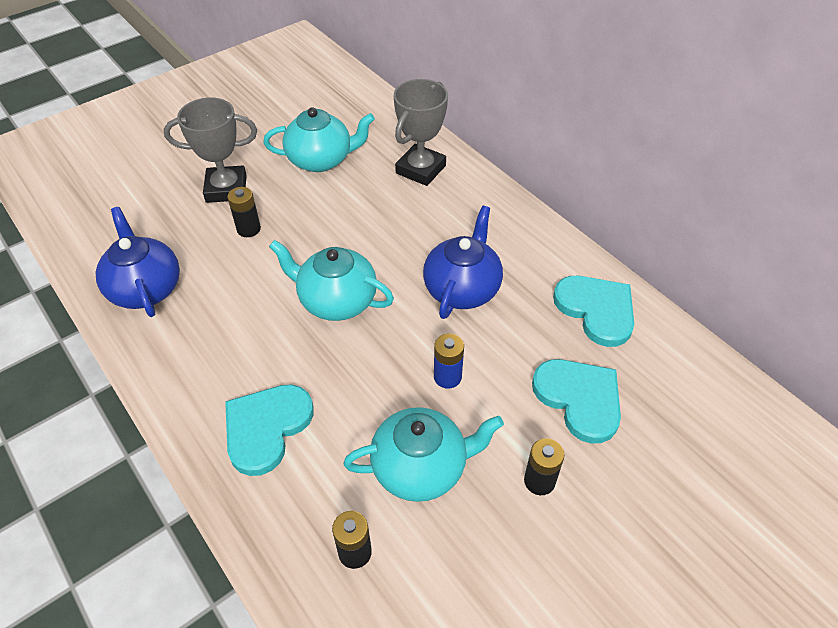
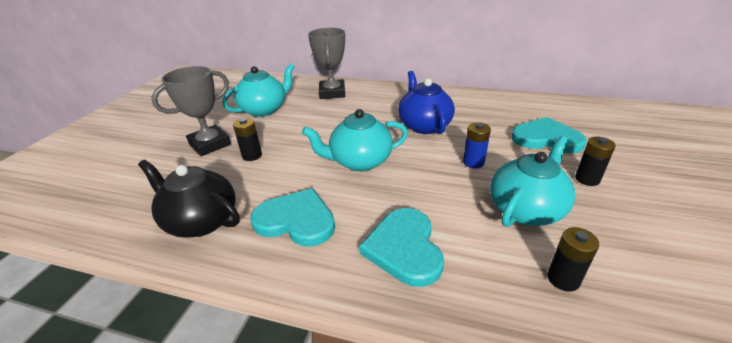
camera: 35 degrees left, 15 degrees down
(145, 289) = (201, 221): blue teapot -> black teapot
(596, 310) = (498, 106): turquoise heart -> turquoise heart (296, 220)

